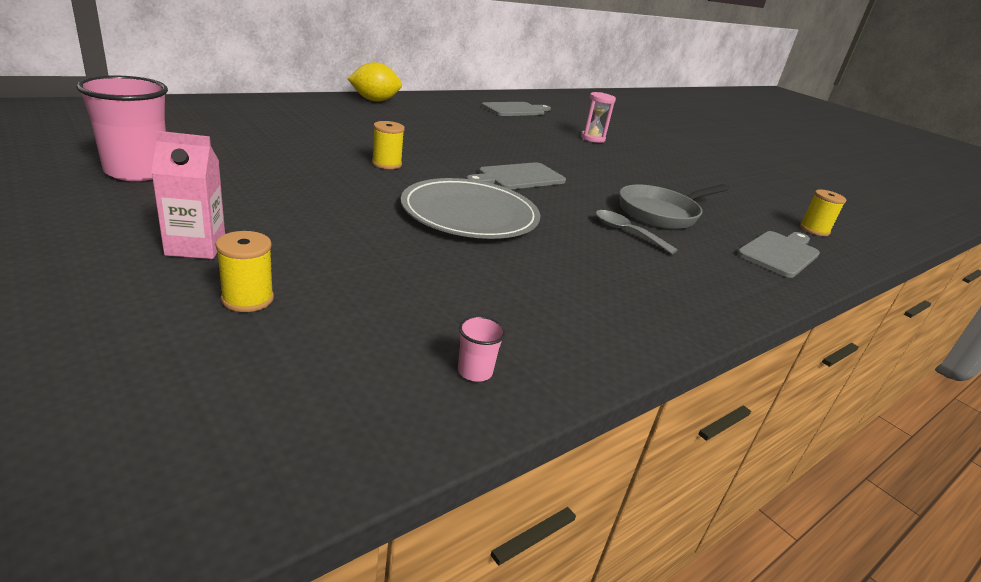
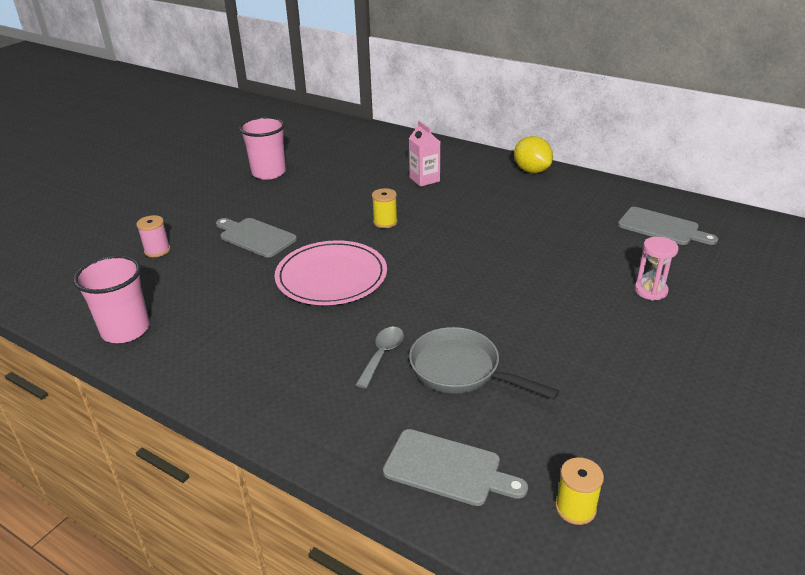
camera: 75 degrees right, 5 degrees up
(196, 247) = (198, 220): pink carton -> pink carton (424, 179)
(247, 299) = (157, 250): yellow spool -> pink spool
(470, 214) = (331, 277): grey plate -> pink plate
(475, 371) = (125, 330): pink cup -> pink cup, size x2.35
(518, 177) = (441, 277): grey cutting board -> grey cutting board (255, 237)

